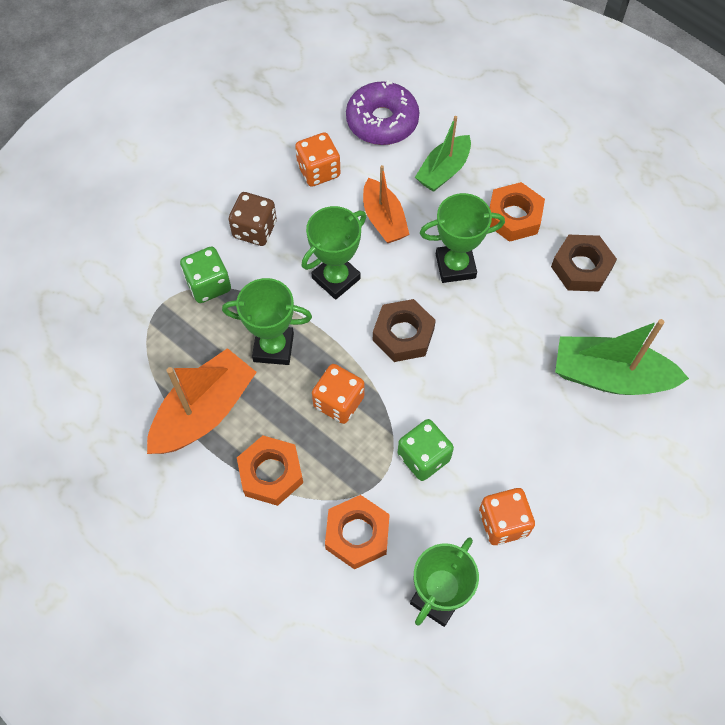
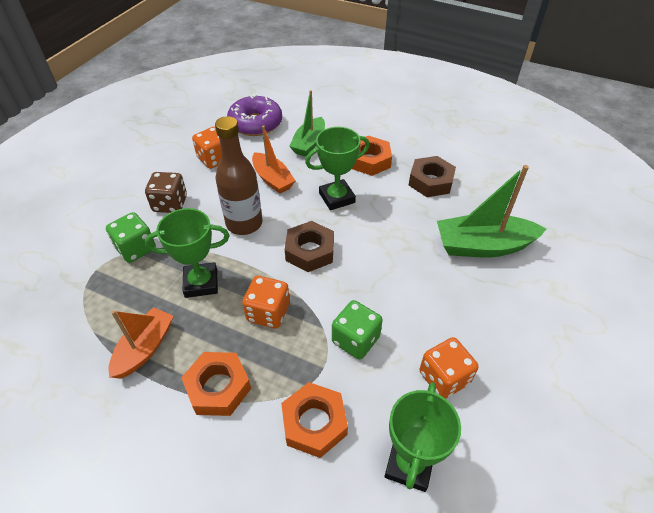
camera: 15 degrees left, 15 degrees down
(204, 412) = (145, 348): orange boat -> orange boat, size x0.66
(336, 278) = (244, 224): green trophy -> brown bottle

